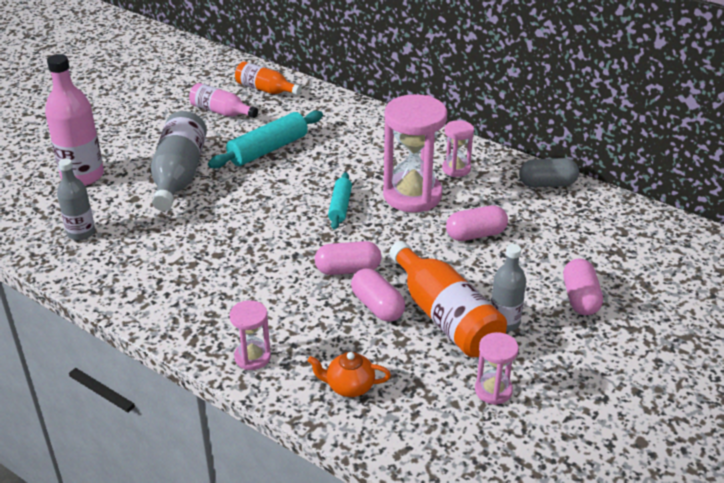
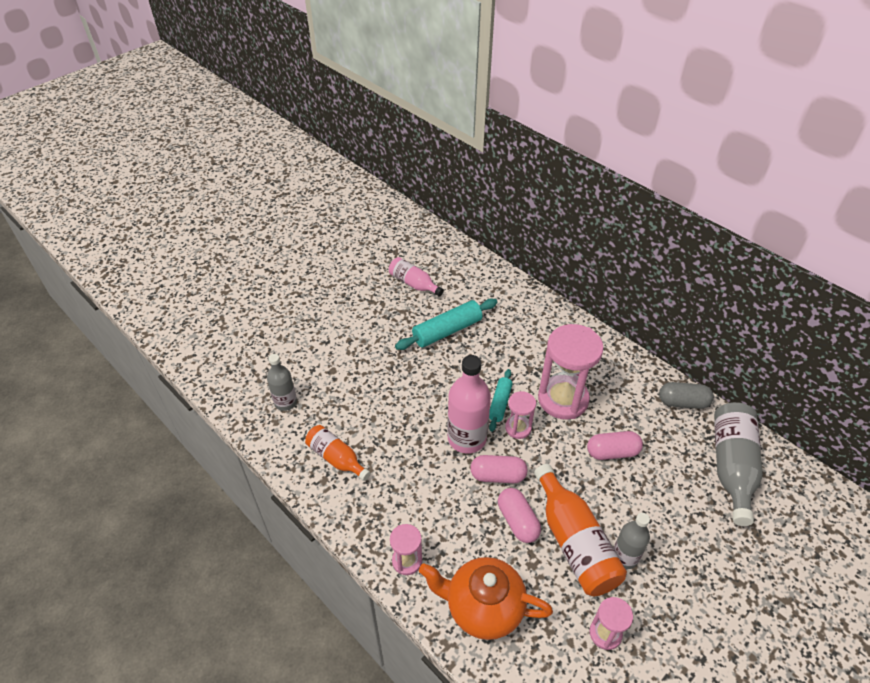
camera: 10 degrees right, 10 degrees up
(82, 176) = (294, 340): pink bottle -> pink bottle (467, 438)
(179, 175) = (371, 349): grey bottle -> grey bottle (731, 466)
(265, 89) = (453, 263): orange bottle -> orange bottle (336, 458)
(349, 386) = (483, 607): orange teapot -> orange teapot, size x1.90
(456, 169) = (604, 374): pink hourglass -> pink hourglass (518, 428)
(580, 298) = (695, 540): pink capsule -> none

